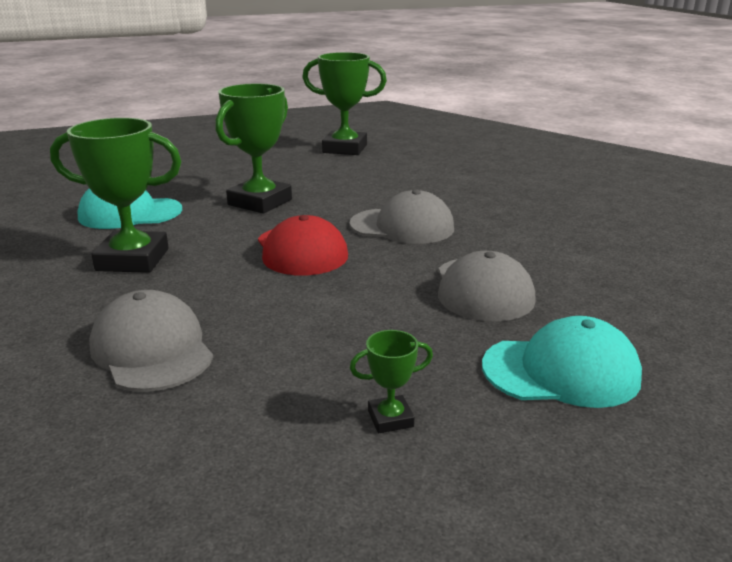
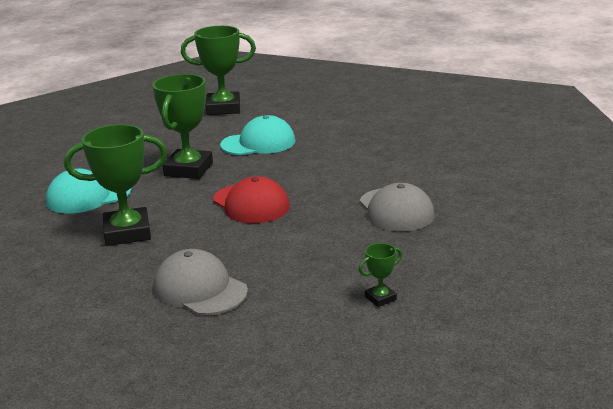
camera: 15 degrees left, 0 degrees up
(402, 226) = (314, 172): grey cap -> none
(561, 371) = (467, 253): turquoise cap -> turquoise cap (258, 143)

